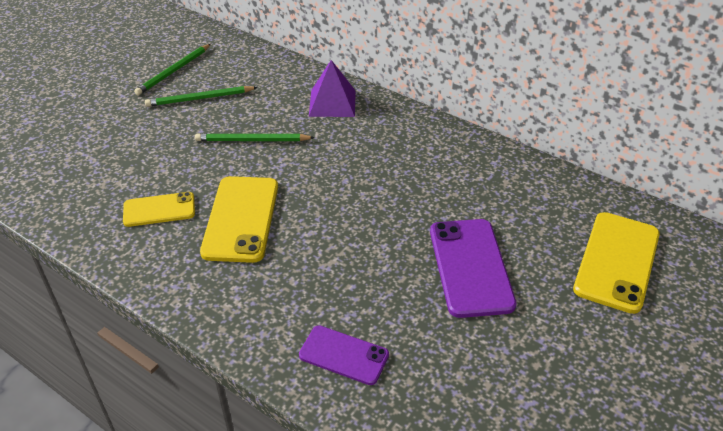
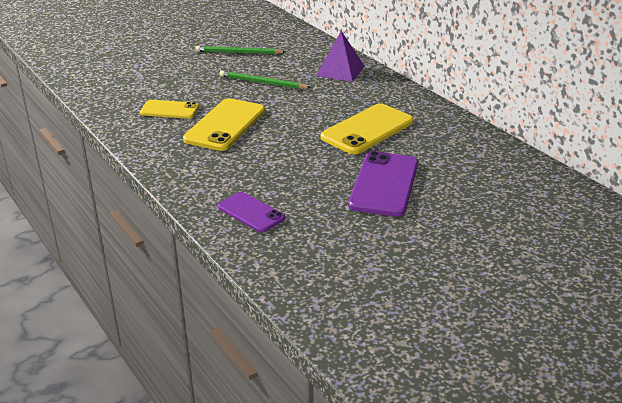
camera: 20 degrees right, 10 degrees down
(174, 71) = (229, 34): green pencil -> none
(617, 261) = (512, 204): yellow phone -> yellow phone (367, 129)

